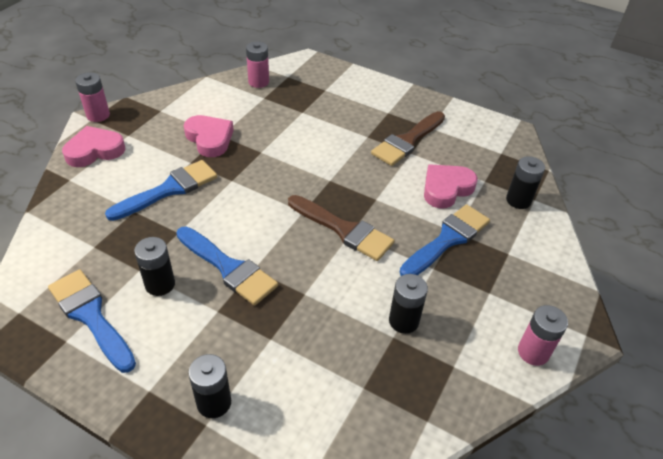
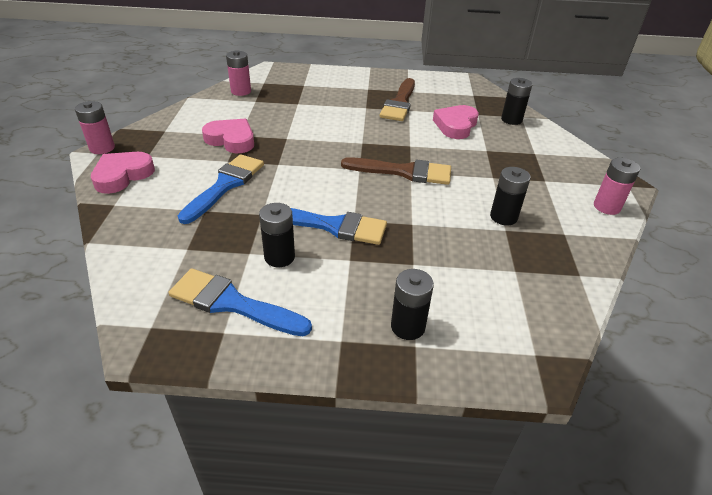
camera: 25 degrees left, 5 degrees down
(447, 239) = (486, 156): blue brush -> none

